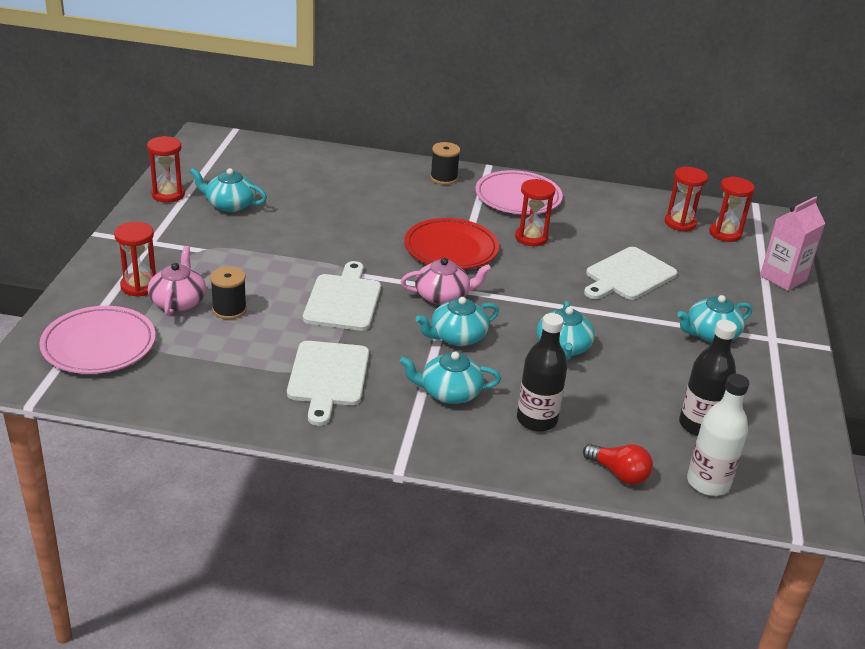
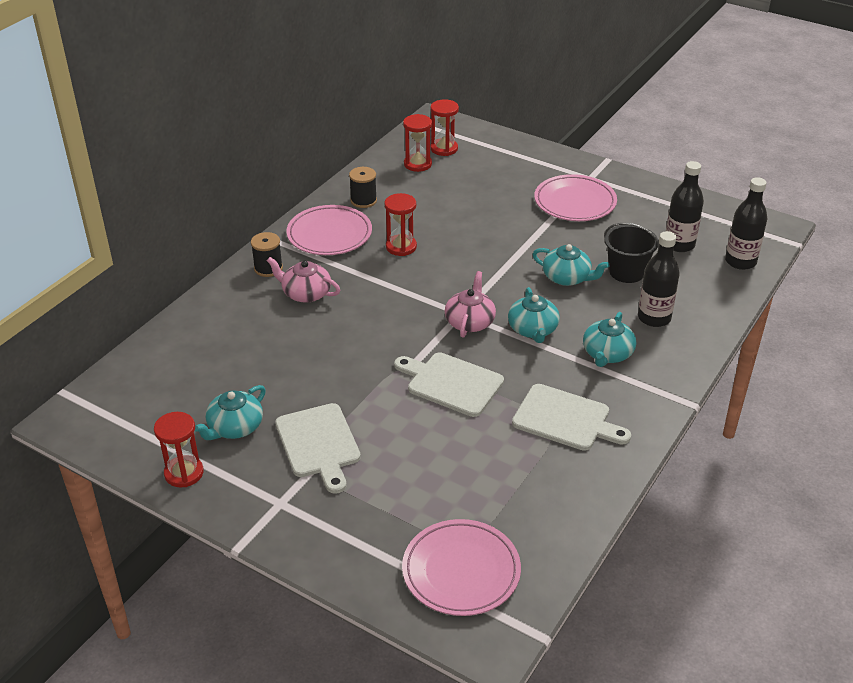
camera: 65 degrees left, 5 degrees up
(139, 286) = (365, 524): red hourglass -> none
(178, 301) = (406, 498): pink teapot -> pink teapot (306, 293)
(229, 310) = (436, 463): black spool -> black spool (363, 200)
(451, 249) = (396, 297): red plate -> none
(608, 389) = (627, 272): none -> black bucket
(619, 473) = (723, 297): red light bulb -> none
(628, 275) = (482, 214): white cutting board -> white cutting board (318, 444)
(708, 483) = (740, 261): white bottle -> black bottle
(711, 334) = (575, 202): turquoise teapot -> pink plate
(783, 278) = (516, 145): pink carton -> none

